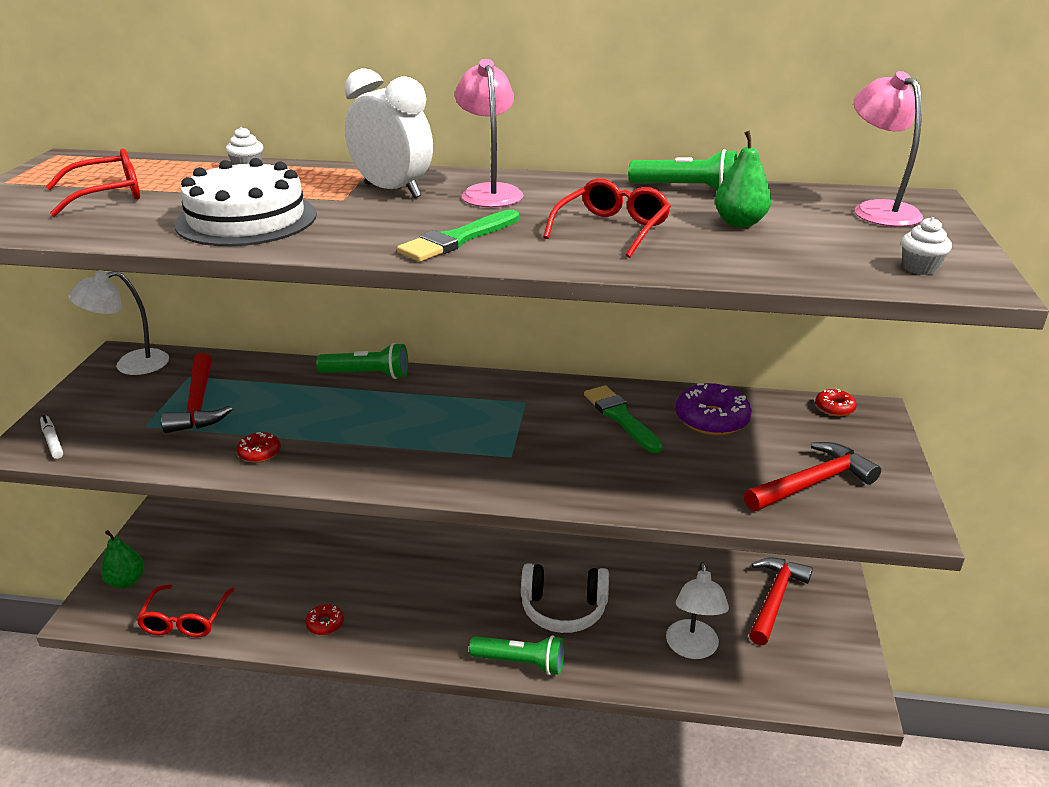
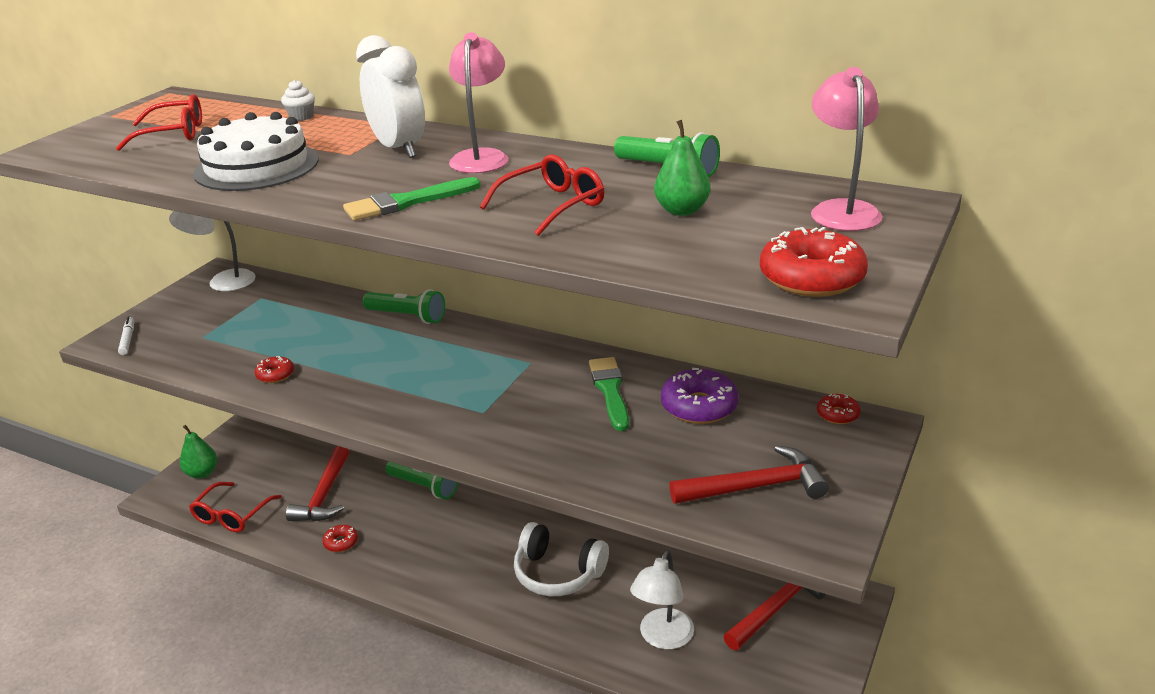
camera: 20 degrees right, 0 degrees up
(198, 404) = (253, 324): red hammer -> red hammer (324, 495)
(521, 663) = (492, 614): green flashlight -> green flashlight (424, 487)
(920, 268) = (811, 278): white cupcake -> red donut

